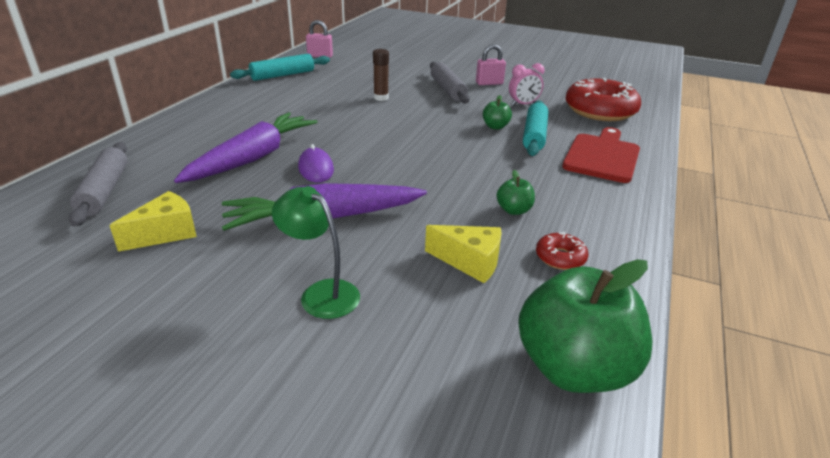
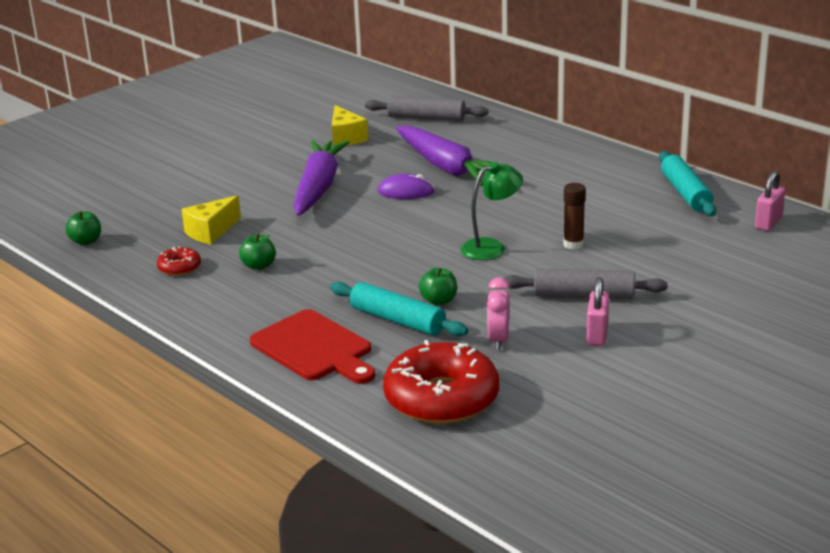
camera: 115 degrees right, 5 degrees down
(321, 293) = (230, 179): green lamp -> green lamp (491, 247)
(574, 368) = (86, 241): green apple -> green apple, size x0.44

